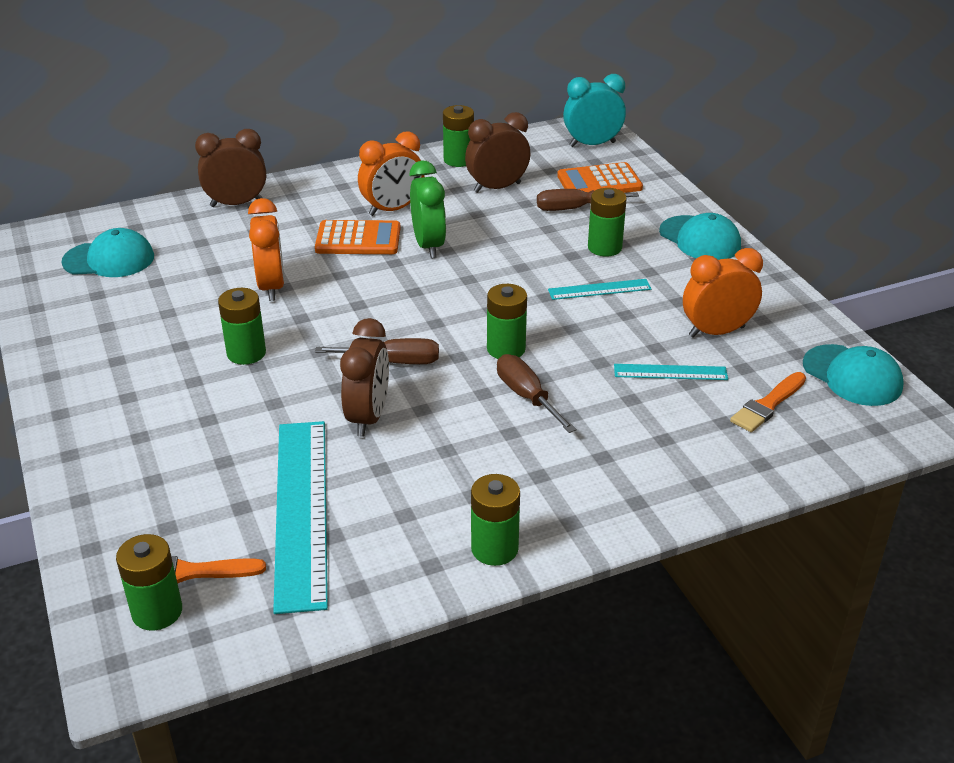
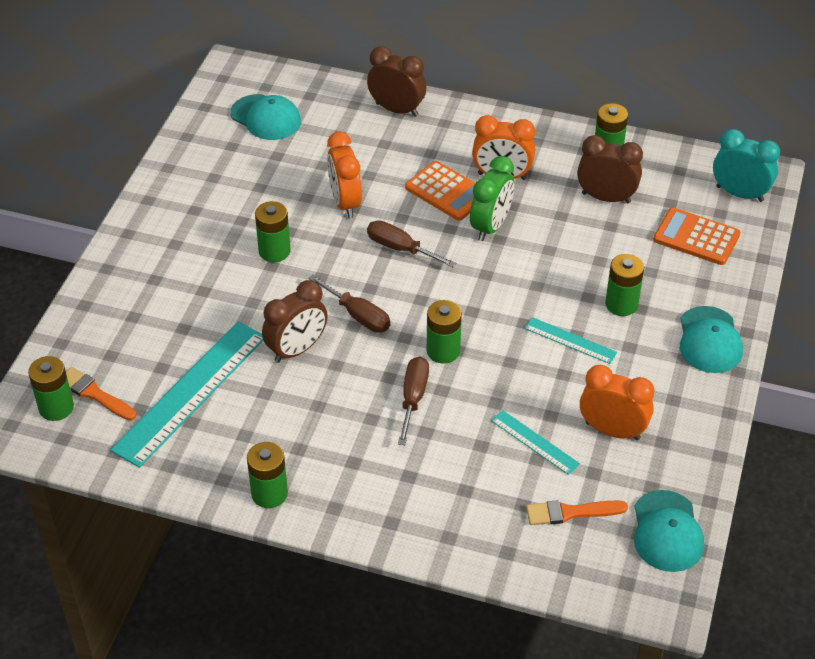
camera: 40 degrees right, 10 degrees up
(271, 287) = (345, 203): orange clock -> orange clock turned 135 degrees clockwise
(574, 208) = (643, 252): brown screwdriver -> brown screwdriver (400, 248)

